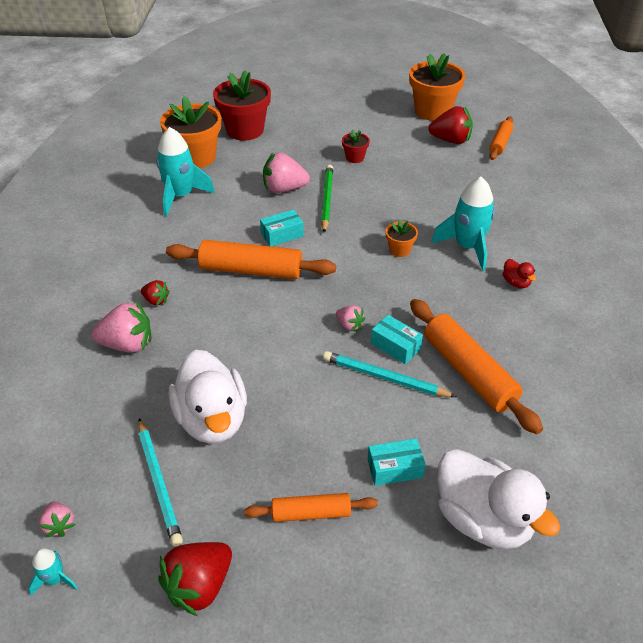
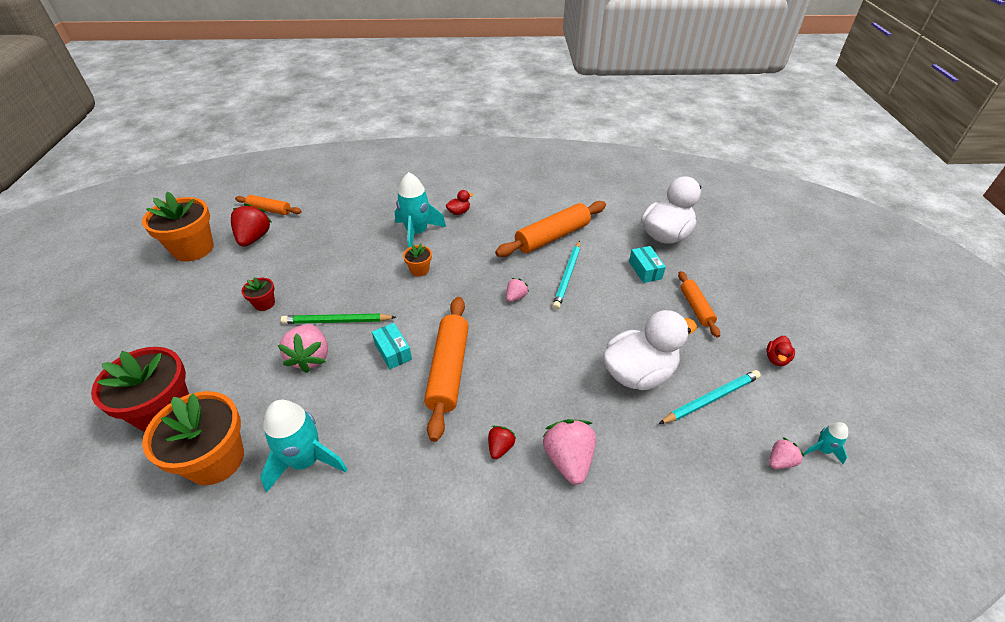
camera: 95 degrees left, 0 degrees up
(199, 585) = (776, 359): red strawberry -> red duck
(395, 346) = (534, 271): turquoise box -> none

